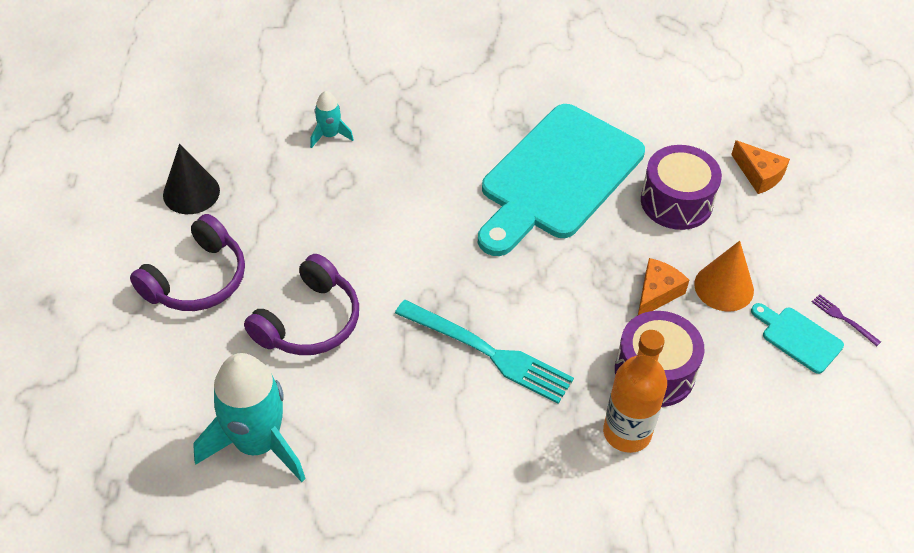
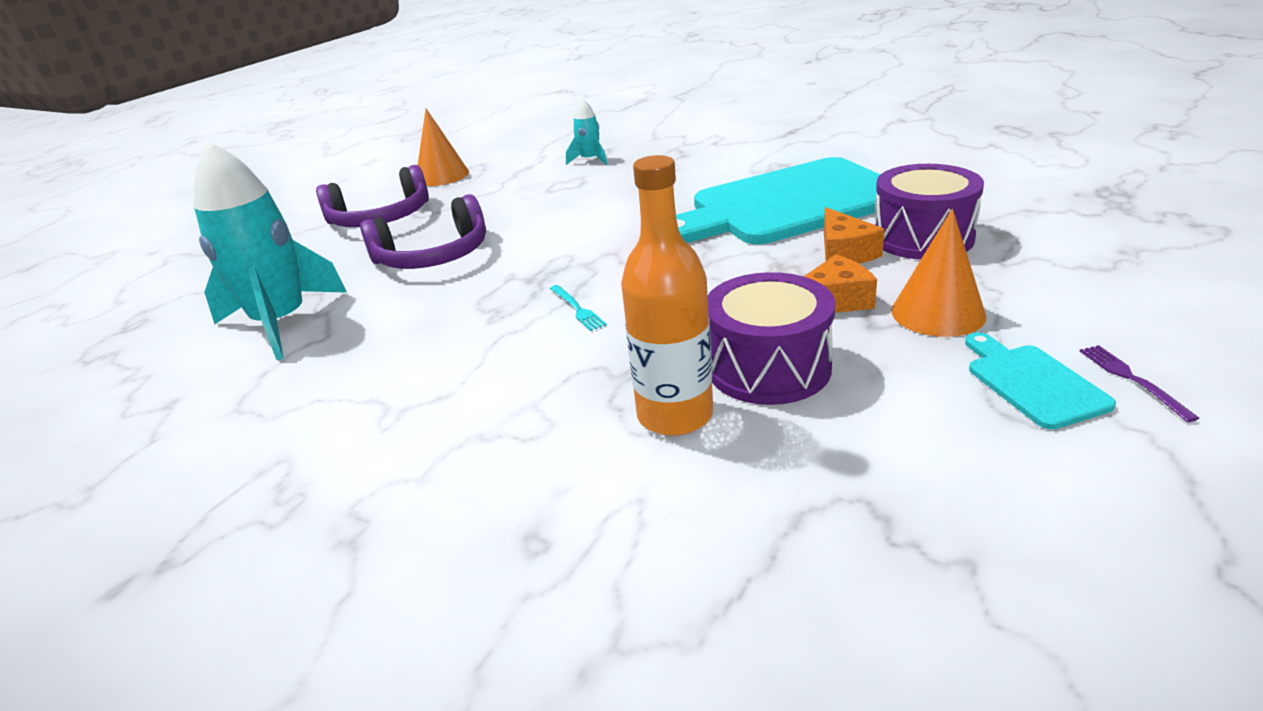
camera: 35 degrees right, 20 degrees down
(191, 192) = (442, 176): black cone -> orange cone
(488, 353) = (577, 309): turquoise fork -> turquoise fork, size x0.41
(759, 174) = (1061, 232): orange cheese -> orange cheese (844, 252)

